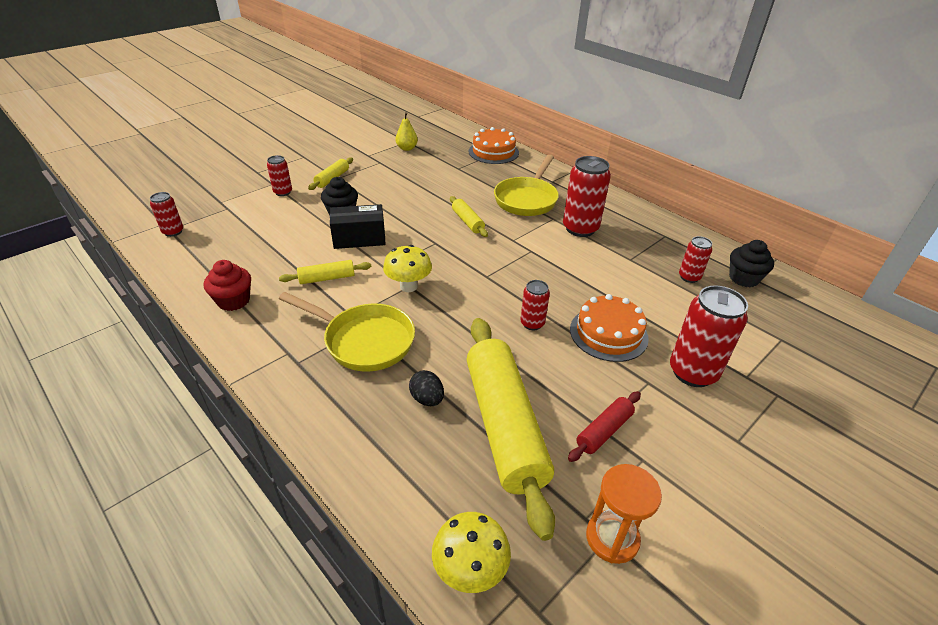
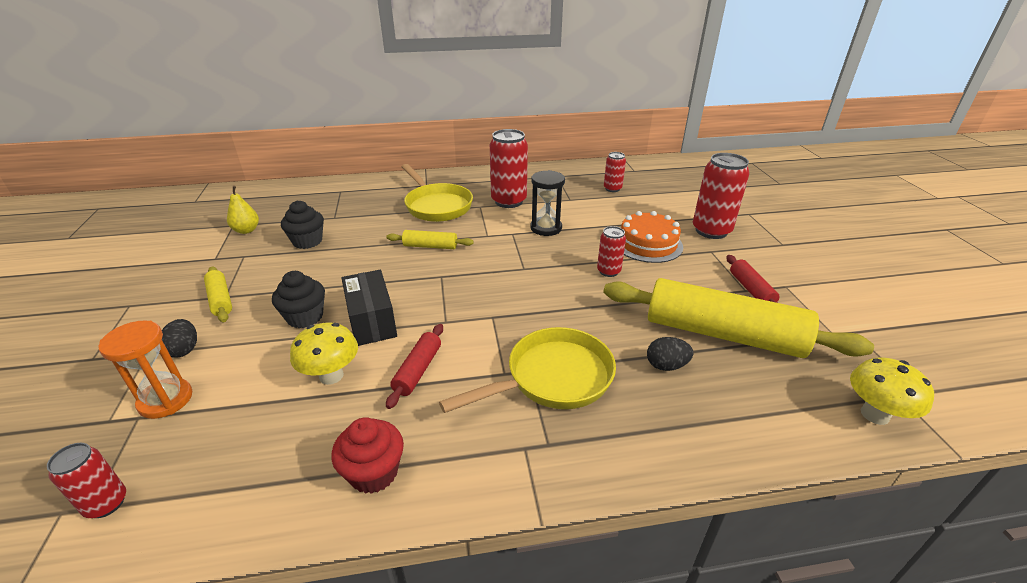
camera: 55 degrees left, 5 degrees down
(283, 192) = (184, 350): red can -> black egg
(327, 278) = (418, 370): yellow rolling pin -> red rolling pin
(359, 238) = (372, 321): black box -> black box turned 45 degrees counterclockwise
(408, 286) = (493, 317): yellow mushroom -> yellow mushroom (331, 375)
(493, 152) = (337, 190): orange cake -> none
(561, 264) = (546, 228): none -> black hourglass
(612, 538) = (855, 330): orange hourglass -> orange hourglass (166, 400)
(743, 278) = (631, 173): black cupcake -> black cupcake (307, 241)

